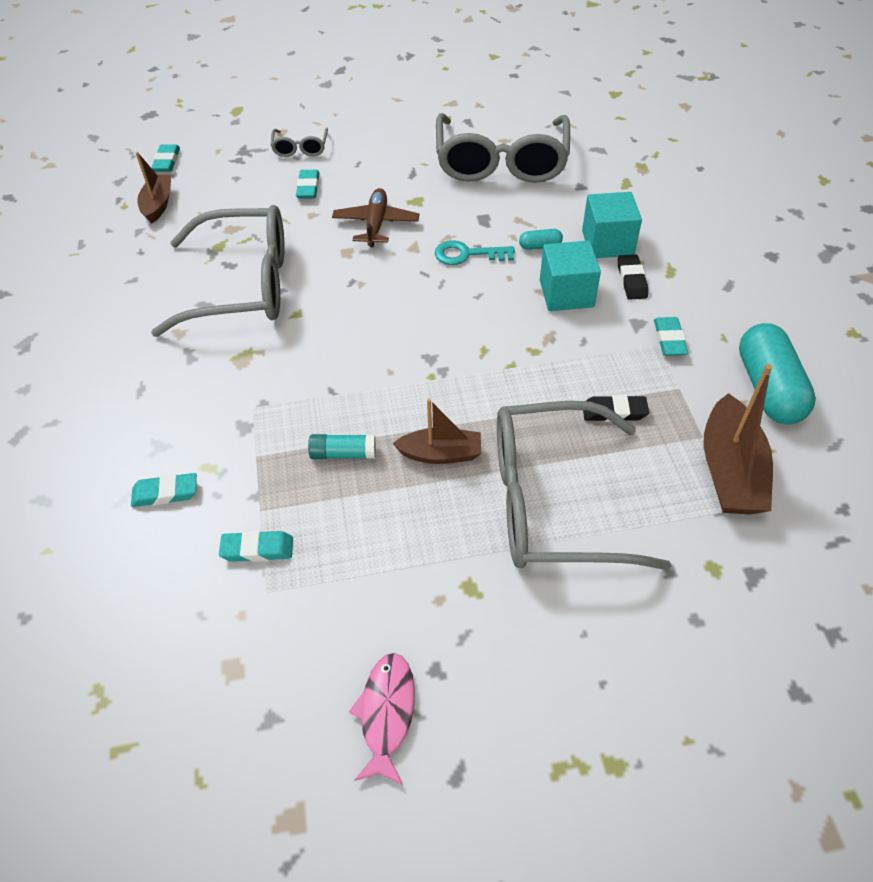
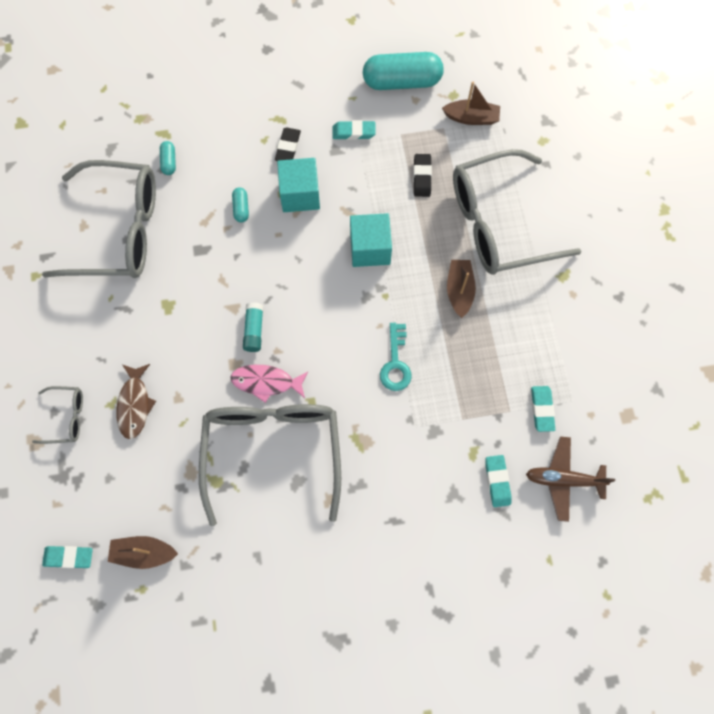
camera: 90 degrees left, 20 degrees up
(308, 187) = (135, 404): turquoise eraser -> brown fish
(343, 453) = (459, 356): turquoise glue stick -> turquoise glue stick (254, 330)
(376, 224) = (198, 340): brown plane -> brown plane (563, 479)
(386, 713) = (647, 324): pink fish -> pink fish (266, 382)
(467, 254) = (247, 265): turquoise key -> turquoise key (395, 363)
(551, 502) = (498, 223): grey glasses -> grey glasses turned 75 degrees clockwise
(590, 189) = (169, 162): none -> turquoise capsule
(607, 243) = (241, 158): turquoise cube -> turquoise cube (370, 248)
(631, 280) = (288, 147): black eraser -> black eraser turned 75 degrees counterclockwise
(729, 471) = (471, 118): brown boat -> brown boat, size x0.63

